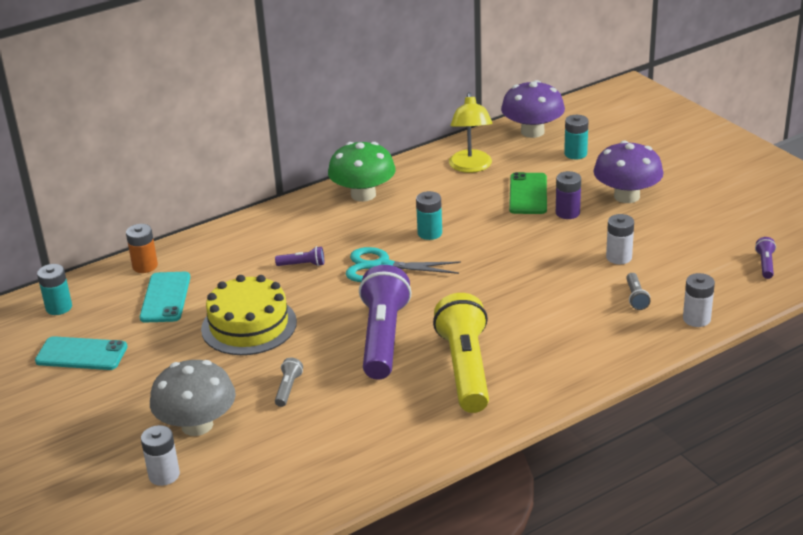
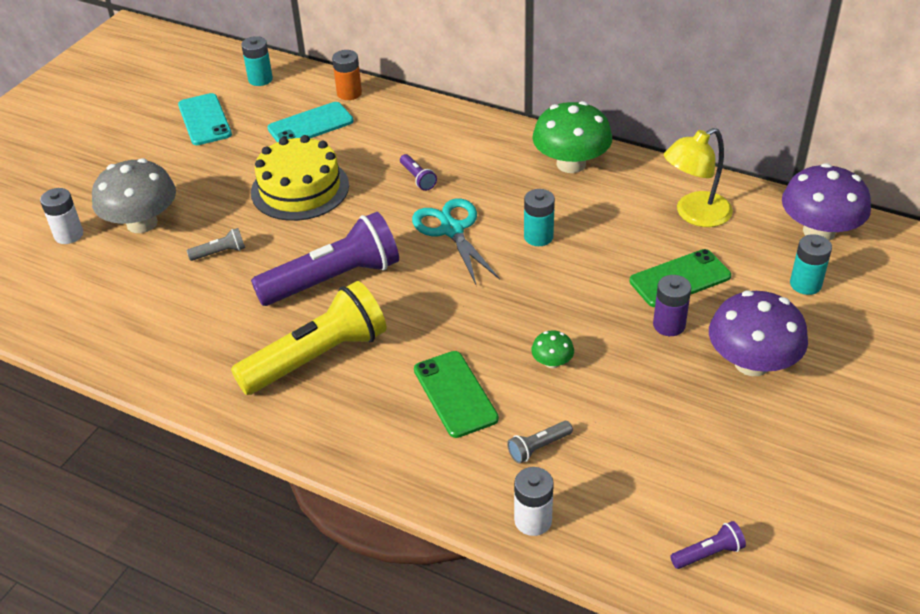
camera: 60 degrees right, 10 degrees up
(558, 316) = (455, 394): none -> green phone
(562, 268) = (552, 362): none -> green mushroom
(619, 257) = (611, 403): white battery -> none

